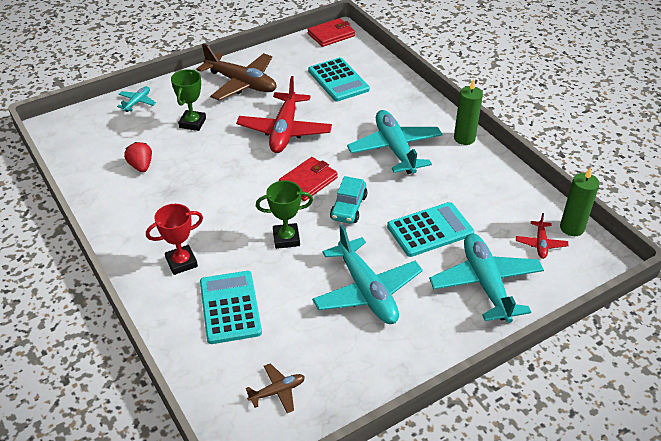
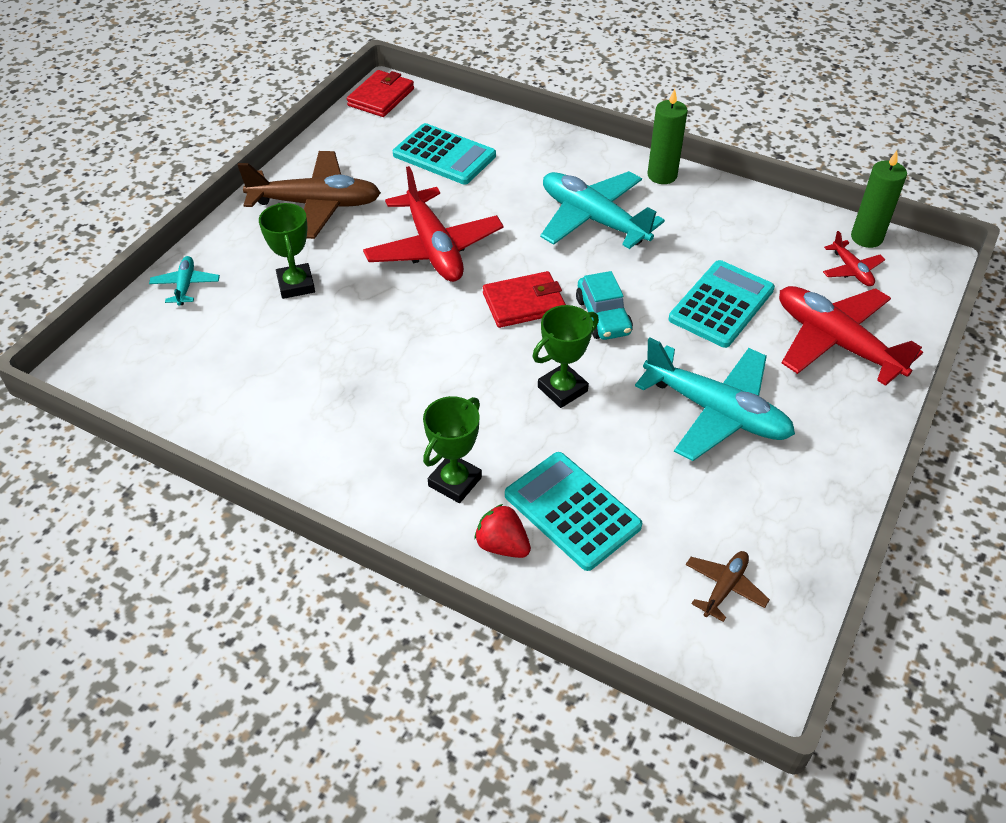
camera: 30 degrees left, 5 degrees up
(141, 166) = (276, 374): red strawberry -> red strawberry (502, 545)
(181, 262) = (455, 482): red trophy -> green trophy
(308, 181) = (524, 303): red wallet -> red wallet turned 60 degrees clockwise
(485, 284) = (836, 342): turquoise plane -> red plane

